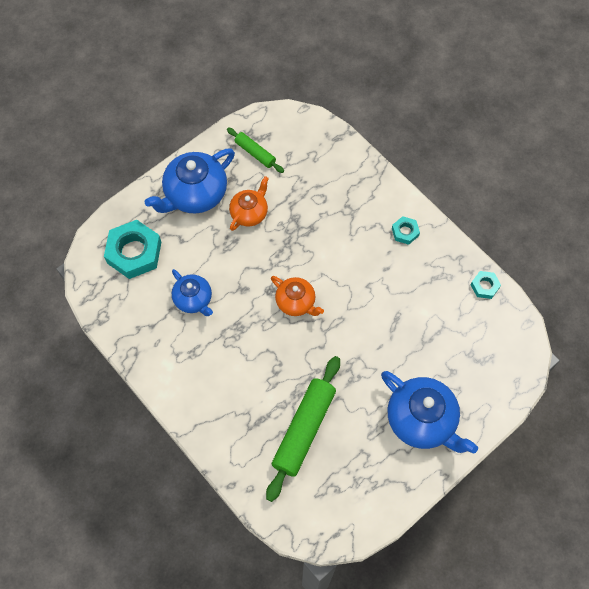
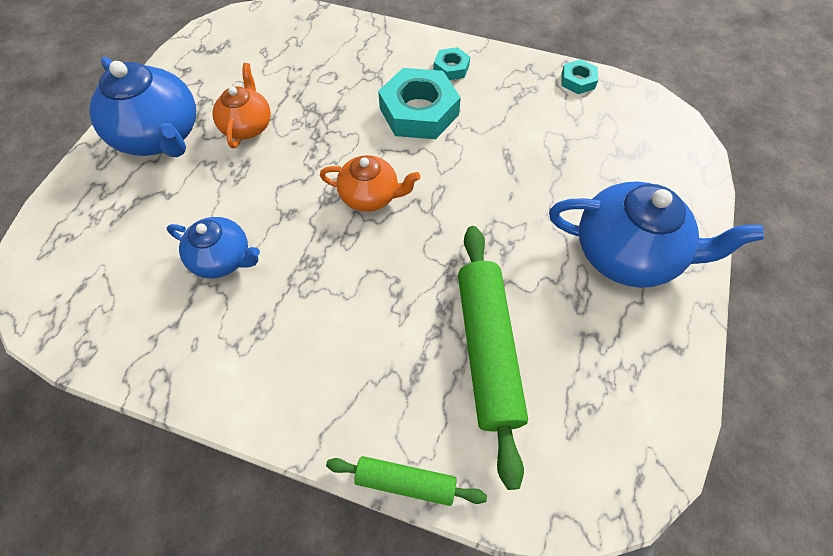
camera: 30 degrees left, 5 degrees down
(134, 252) = (101, 240): turquoise nut -> turquoise nut (419, 111)
(195, 194) = (160, 136): blue teapot -> blue teapot turned 60 degrees counterclockwise
(255, 153) = (220, 65): green rolling pin -> green rolling pin (405, 481)

